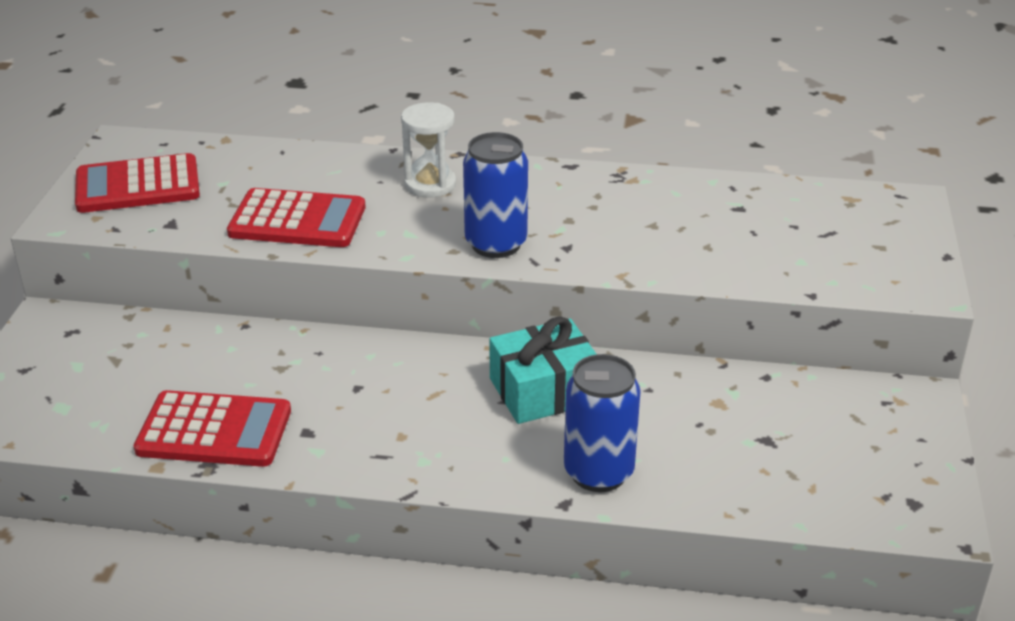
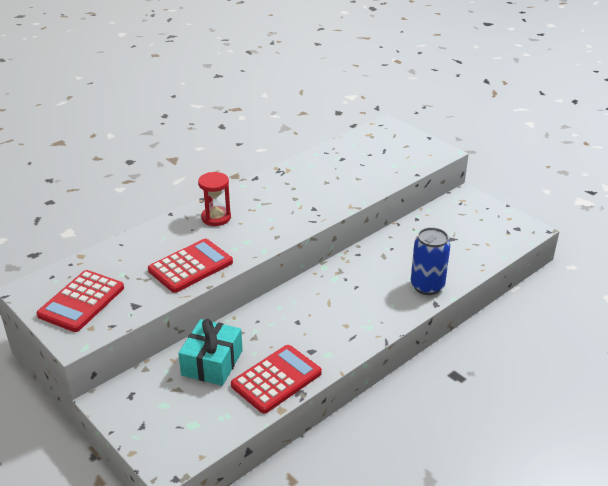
camera: 50 degrees left, 0 degrees up
(430, 184) = (216, 218): white hourglass -> red hourglass
(496, 244) = (287, 224): blue can -> none
(544, 391) = (362, 273): turquoise gift -> turquoise gift (212, 363)

